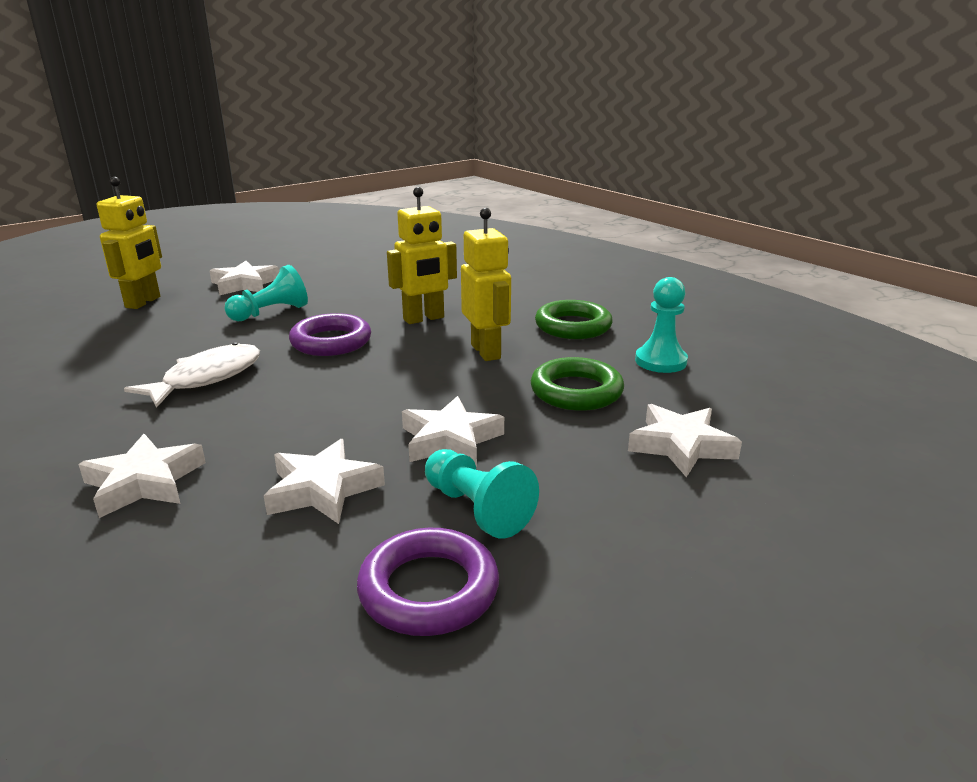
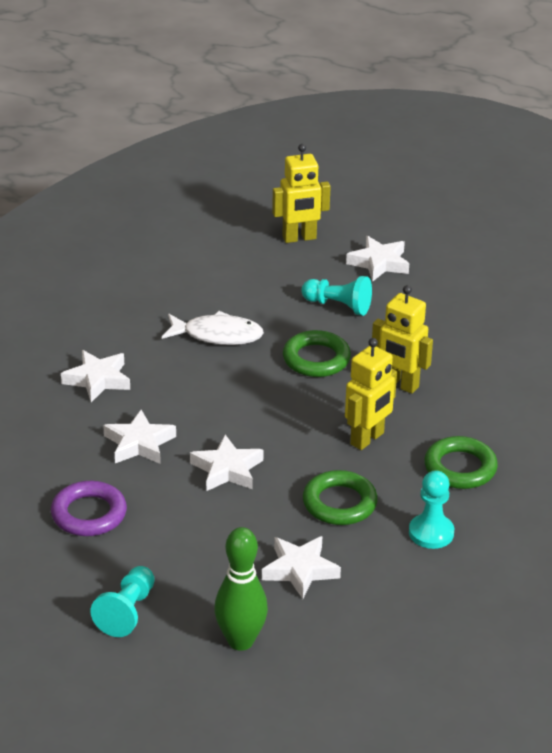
camera: 60 degrees right, 10 degrees up
(331, 342) = (316, 359): purple ring -> green ring
(477, 509) = (164, 506): turquoise pawn -> turquoise pawn (127, 612)
(812, 531) = (240, 641): none -> green bowling pin

